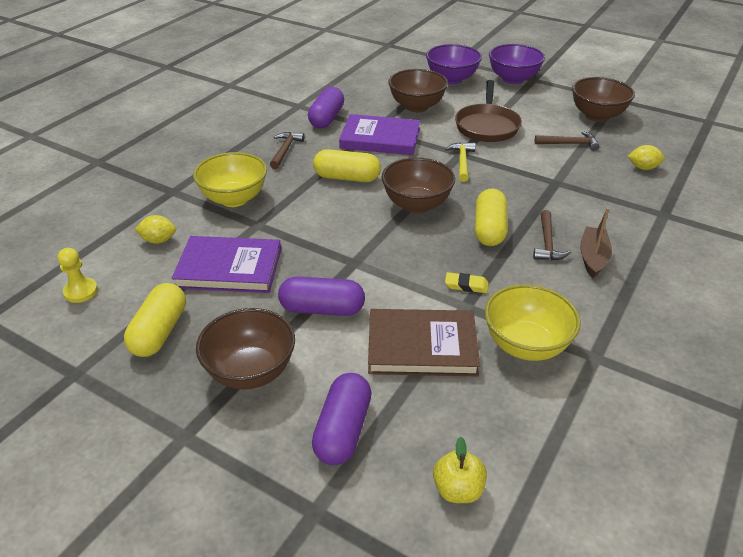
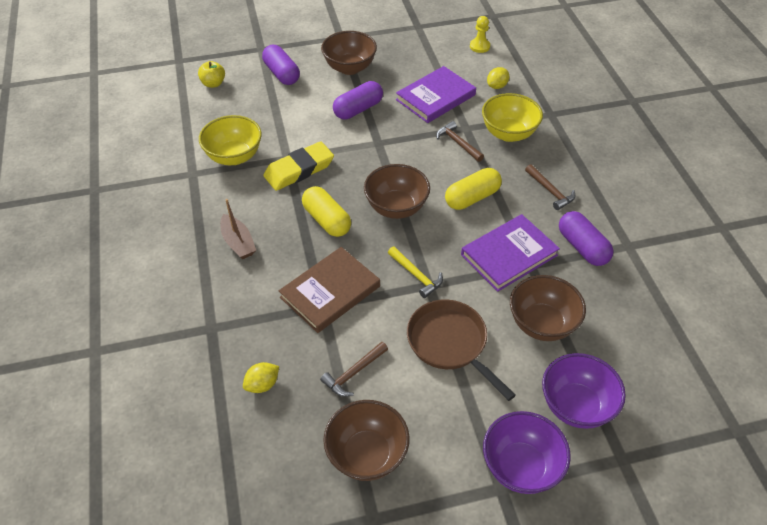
camera: 135 degrees right, 10 degrees up
(159, 332) = (414, 56): yellow capsule -> none
(422, 346) = (287, 124): brown book -> brown book (330, 292)
(466, 285) = (299, 170): yellow eraser -> yellow eraser, size x2.13
(547, 243) = (278, 235): brown hammer -> brown hammer (458, 143)

